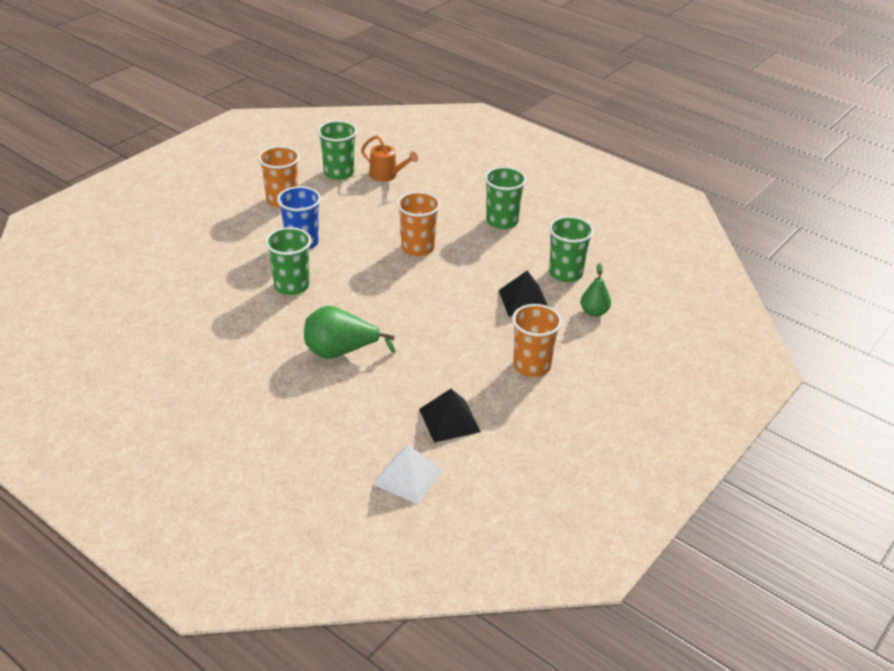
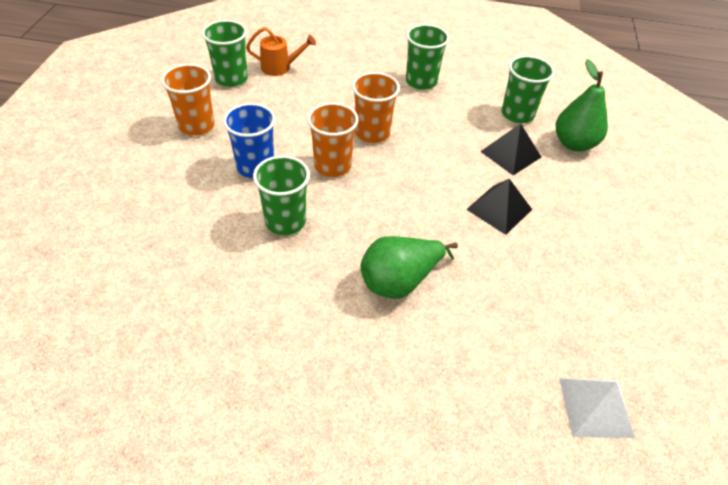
camera: 30 degrees left, 10 degrees up
(449, 420) = (568, 315): black pyramid -> black pyramid (499, 209)
(532, 366) = (579, 219): orange cup -> orange cup (332, 165)
(594, 312) = (574, 144): green pear -> green pear, size x1.64

